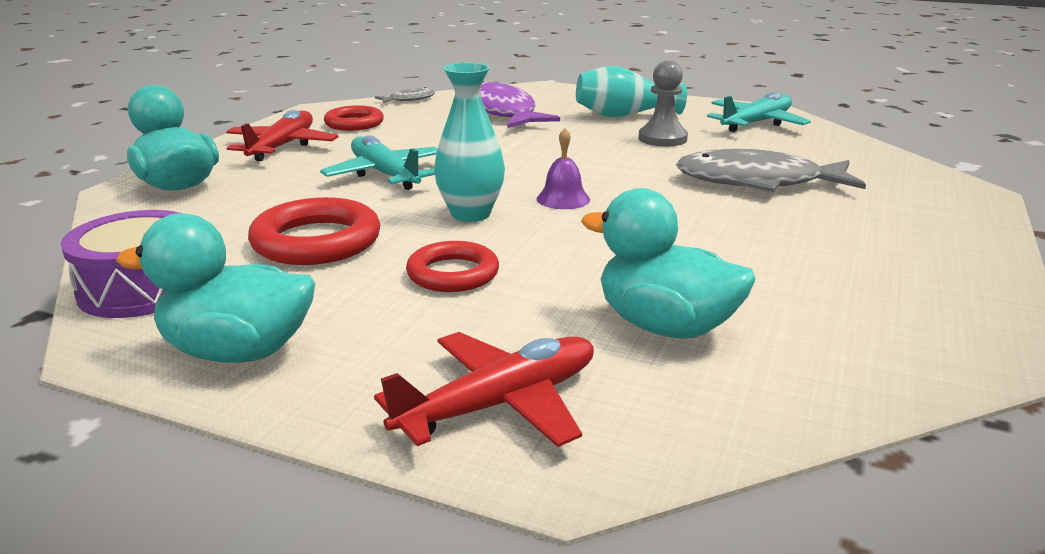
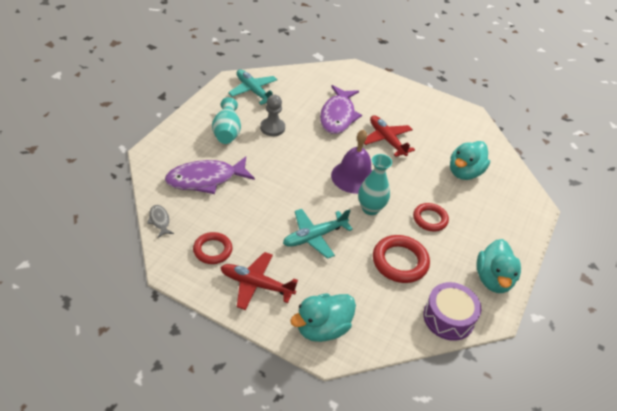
camera: 90 degrees left, 20 degrees up
(499, 404) = (512, 216): red plane -> red plane (387, 140)
(563, 199) = (353, 177): purple bell -> purple bell, size x1.89
(757, 182) = (338, 116): grey fish -> purple fish

